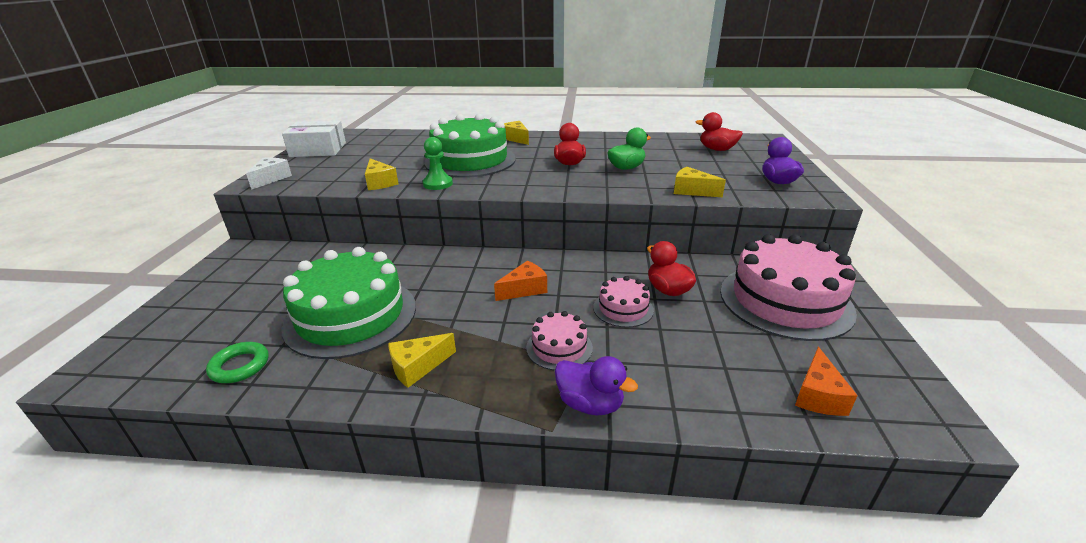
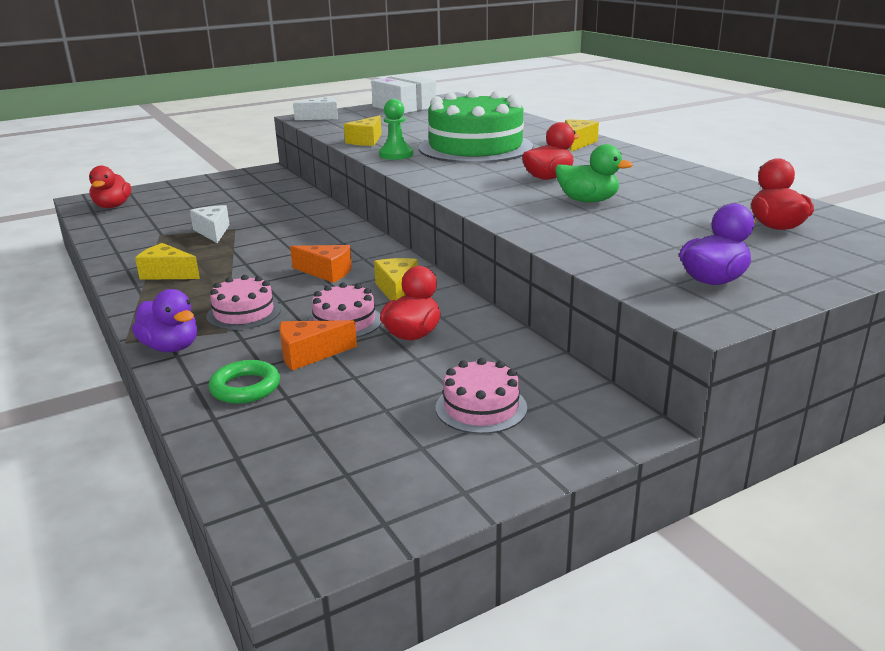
camera: 55 degrees right, 5 degrees down
(154, 359) = (113, 206): none -> red duck
(240, 366) = (123, 227): green ring -> green ring (245, 387)
(351, 316) = (213, 232): green cake -> white cheese
(590, 404) = (171, 347): purple duck -> purple duck turned 45 degrees counterclockwise
(692, 191) = (573, 242): yellow cheese -> yellow cheese (396, 290)
(785, 301) = (481, 407): pink cake -> pink cake, size x0.47
(818, 395) = (281, 459): orange cheese -> orange cheese (309, 354)

